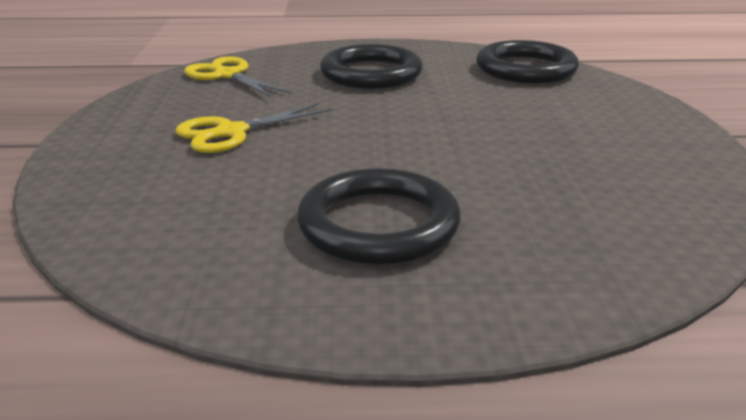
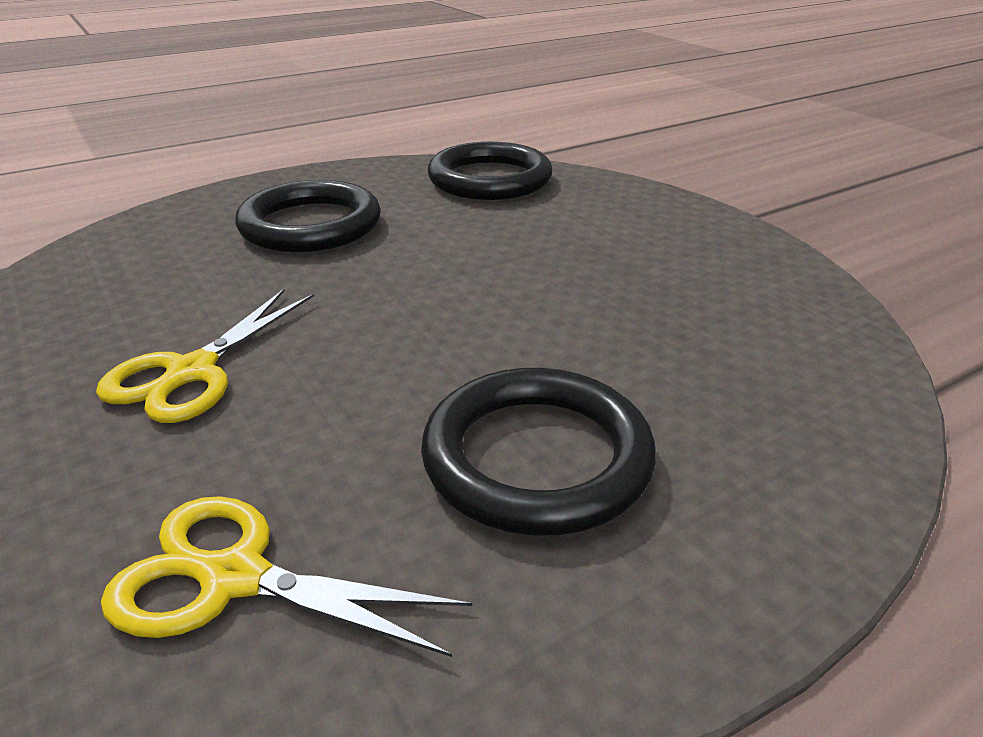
camera: 30 degrees left, 5 degrees up
(227, 75) = (97, 274): yellow scissors -> yellow scissors (234, 578)

